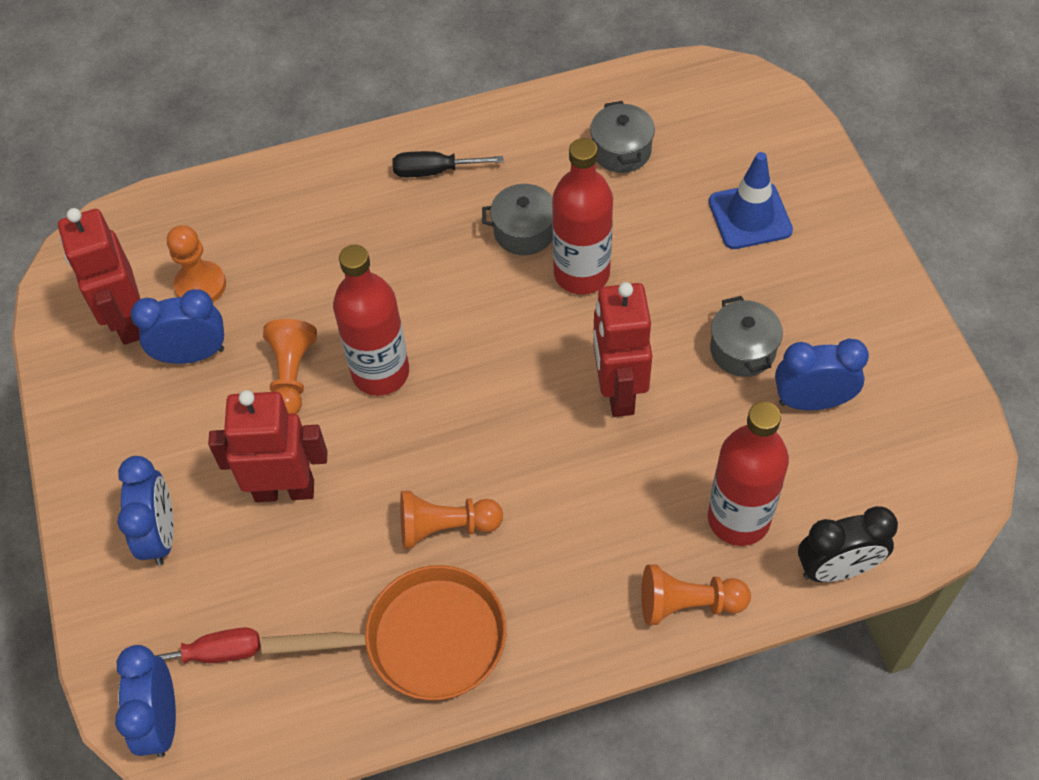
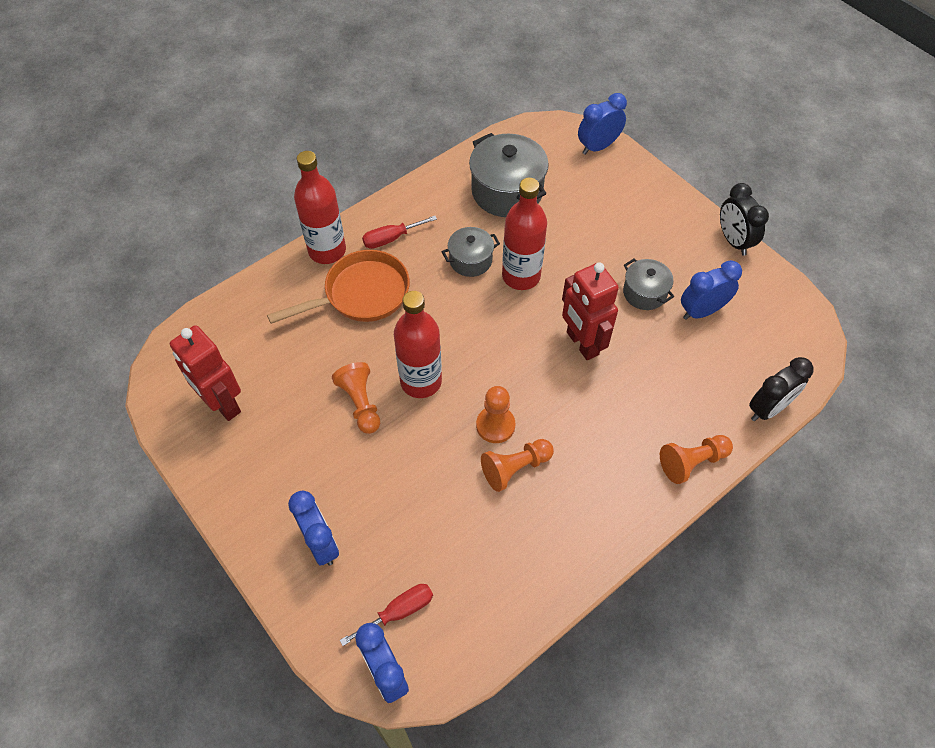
camera: 25 degrees left, 0 degrees up
(192, 355) = (282, 412): blue clock -> blue clock (598, 147)
(200, 285) = (265, 362): orange pawn -> orange pawn (495, 425)
(284, 490) = (394, 481): red robot -> none
(424, 640) = (538, 548): orange pan -> orange pan (361, 294)
(434, 171) = (391, 238): black screwdriver -> red screwdriver
(621, 151) = (507, 191): grey pot -> grey pot, size x1.76
(738, 519) = (695, 398): red bottle -> red bottle (327, 251)
(750, 216) = (607, 209): blue traffic cone -> none
(913, 316) = (733, 241): none -> black clock

